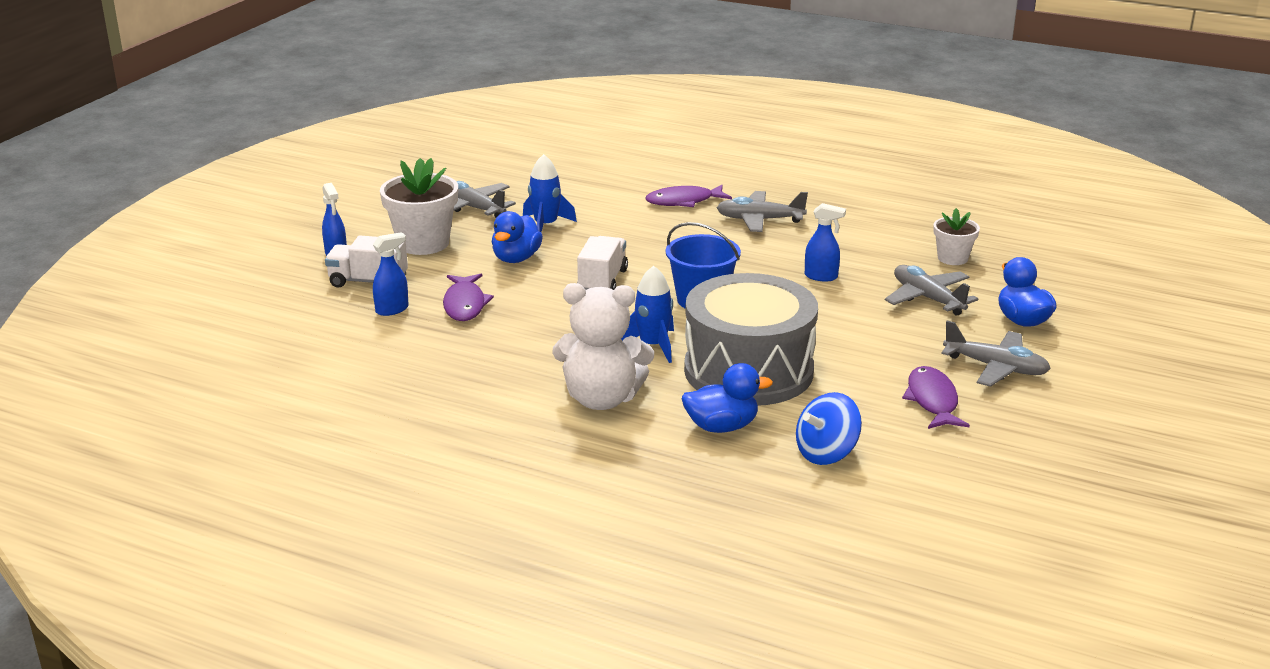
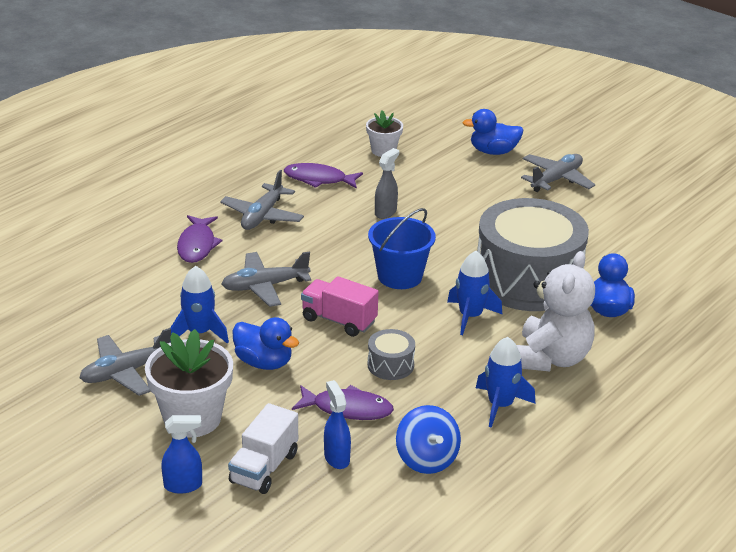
camera: 75 degrees left, 5 degrees up
(504, 378) = (500, 405): none -> blue rocket
(543, 315) = (390, 365): none -> grey drum
(602, 281) = (339, 320): white truck -> pink truck
(821, 276) = (385, 212): blue spray bottle -> grey spray bottle
(826, 453) = (654, 273): blue spinning top -> blue spinning top (426, 459)
(927, 298) = (444, 177): grey plane -> grey plane (265, 286)
(932, 401) = (594, 215): purple fish -> purple fish (319, 179)

